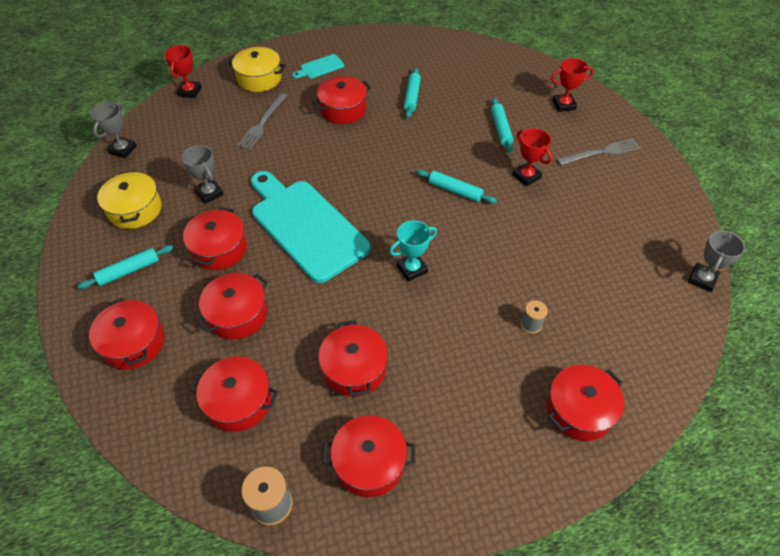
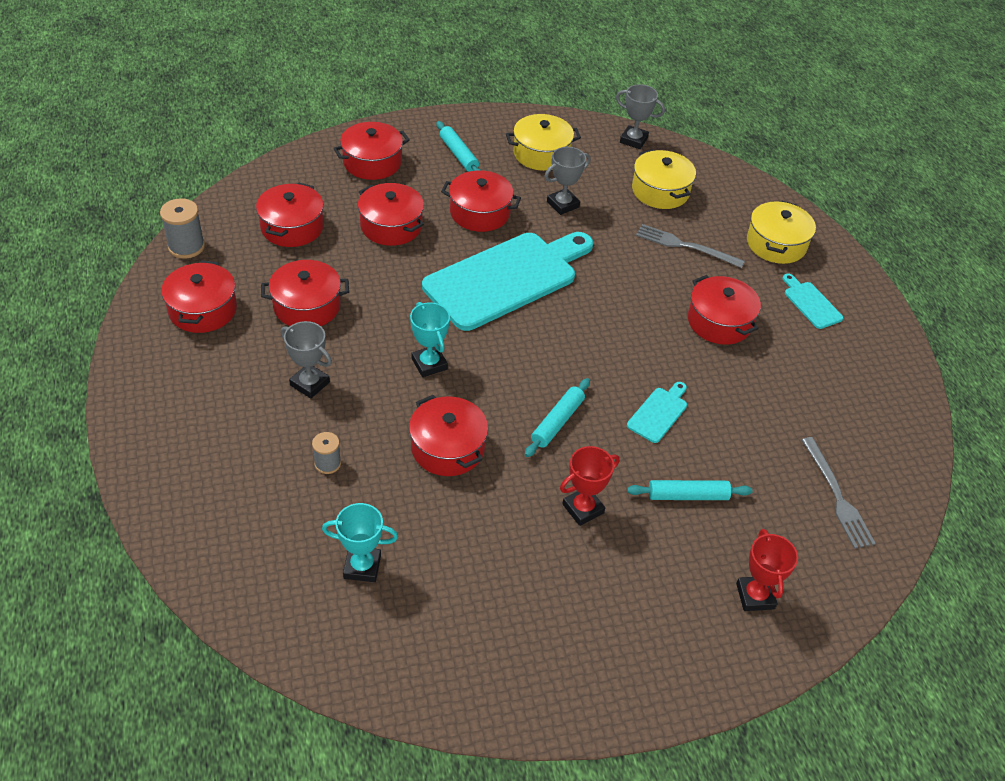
camera: 90 degrees right, 5 degrees down
(189, 91) = (741, 185): red trophy -> none
(194, 135) = (660, 191): none -> yellow pot
(412, 96) = (755, 398): turquoise rolling pin -> none
(434, 140) = (659, 413): none -> turquoise cutting board
(579, 410) = (205, 485): red pot -> red pot (448, 448)
(601, 152) = (636, 623): grey fork -> grey fork (837, 496)
(615, 290) = (362, 566): none -> turquoise trophy
(702, 279) = (361, 685): grey trophy -> grey trophy (310, 384)

